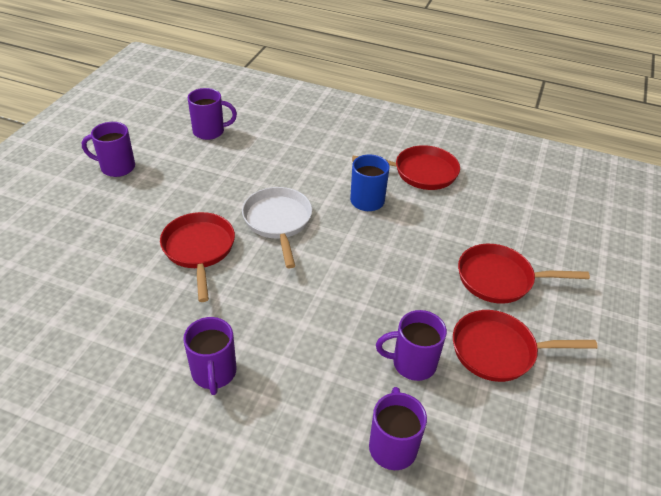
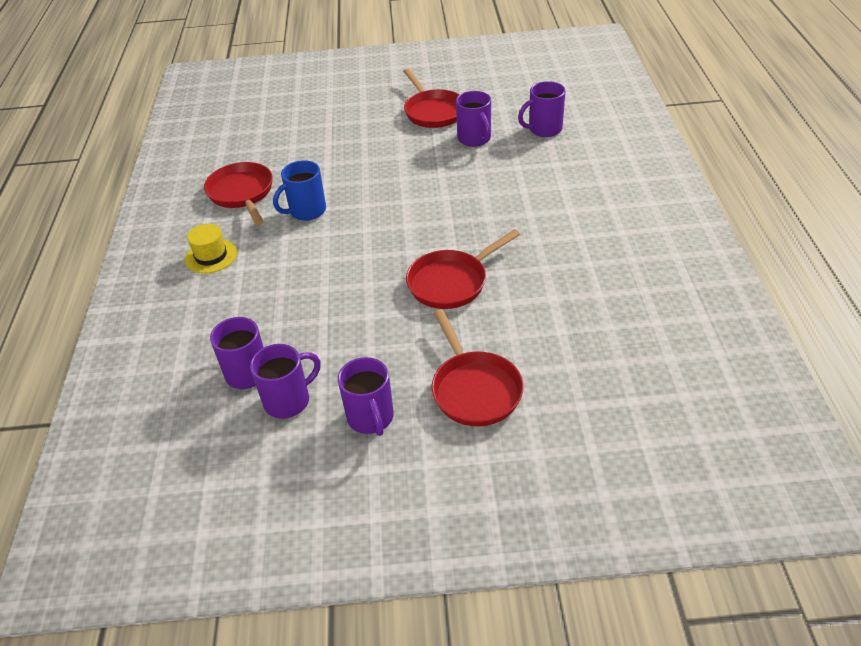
camera: 110 degrees left, 0 degrees up
(214, 373) = (565, 215): purple mug -> purple mug (288, 400)
(278, 222) = (376, 251): white pan -> none
(345, 141) = (211, 256): none -> yellow hat
(500, 279) = (361, 125): red pan -> red pan (474, 389)

